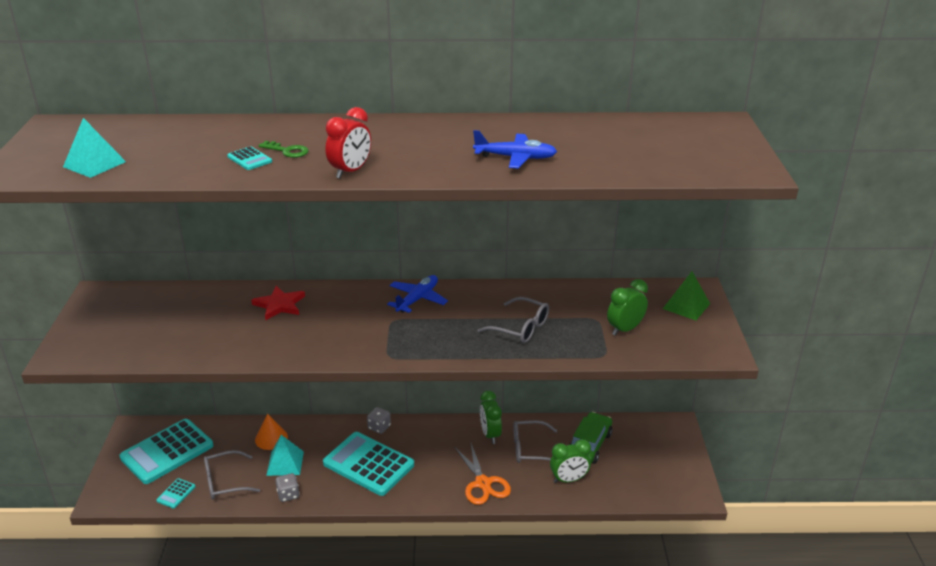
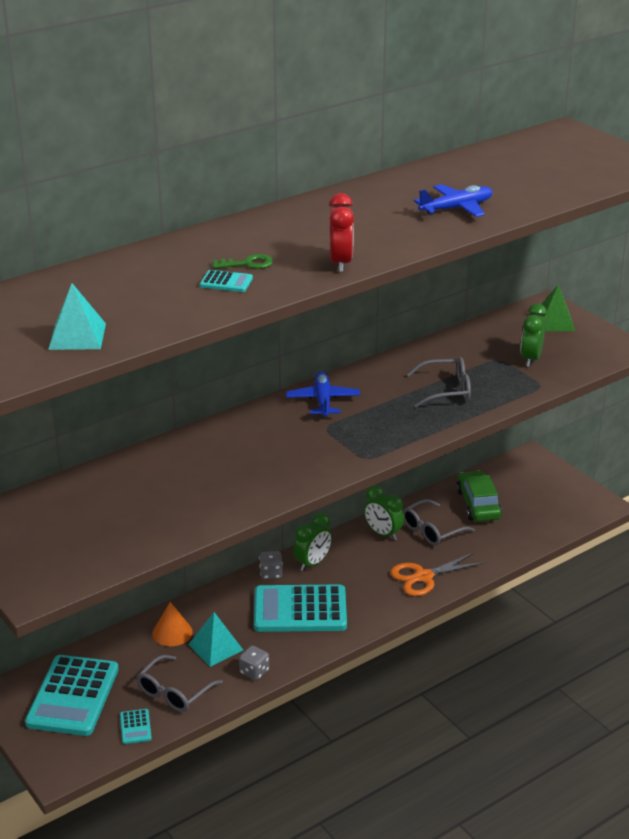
camera: 35 degrees left, 0 degrees up
(279, 305) = (196, 456): red star -> none
(483, 483) = (423, 577): orange scissors -> orange scissors turned 120 degrees clockwise
(569, 479) = (492, 540): green clock -> green clock (312, 563)

